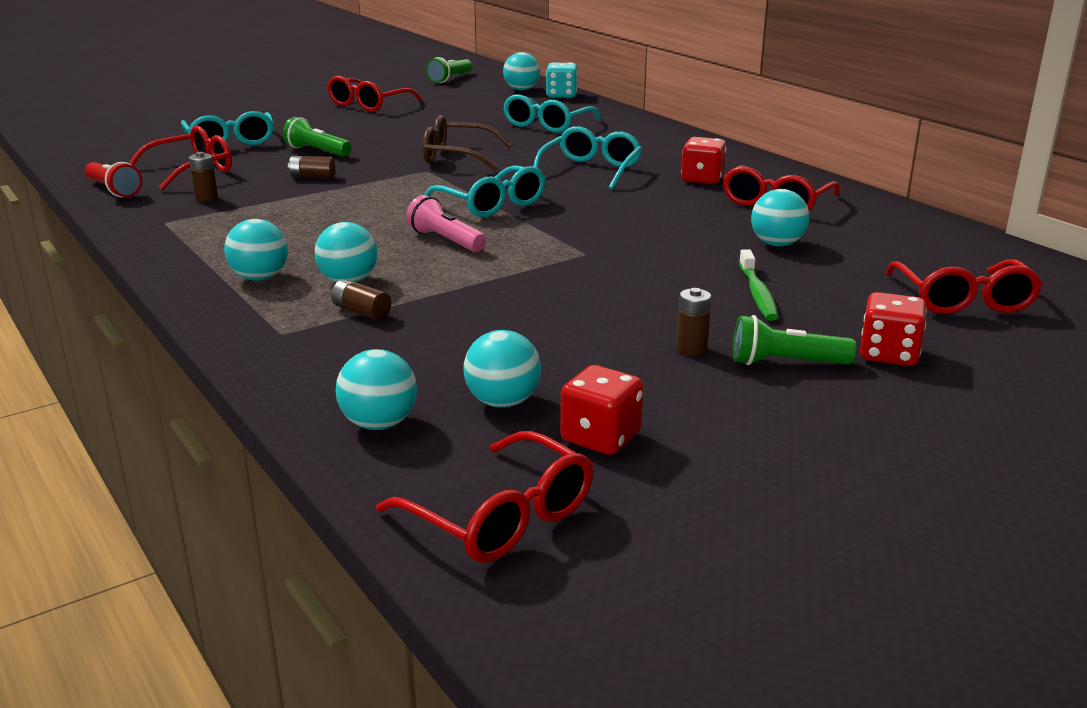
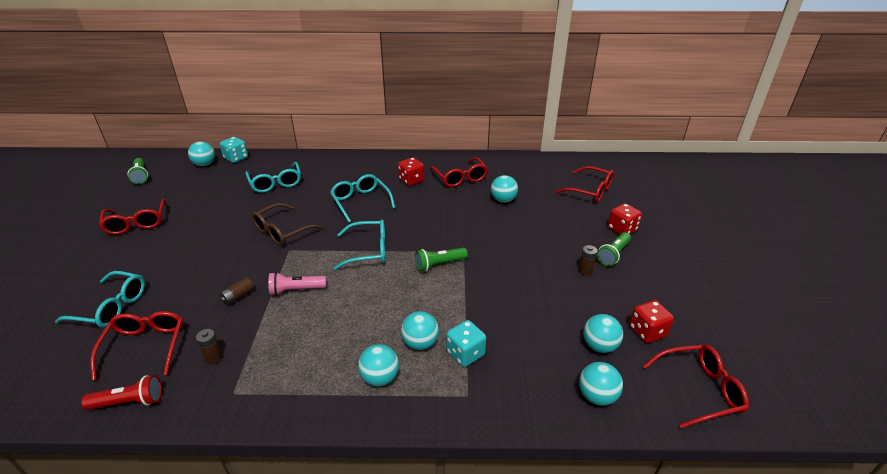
camera: 55 degrees left, 10 degrees up
(317, 151) = (193, 277): green flashlight -> green flashlight (439, 264)
(361, 312) = (465, 353): brown battery -> turquoise dice
(445, 240) = (401, 286): pink flashlight -> pink flashlight (296, 290)
(757, 293) = (547, 229): green toothbrush -> none

